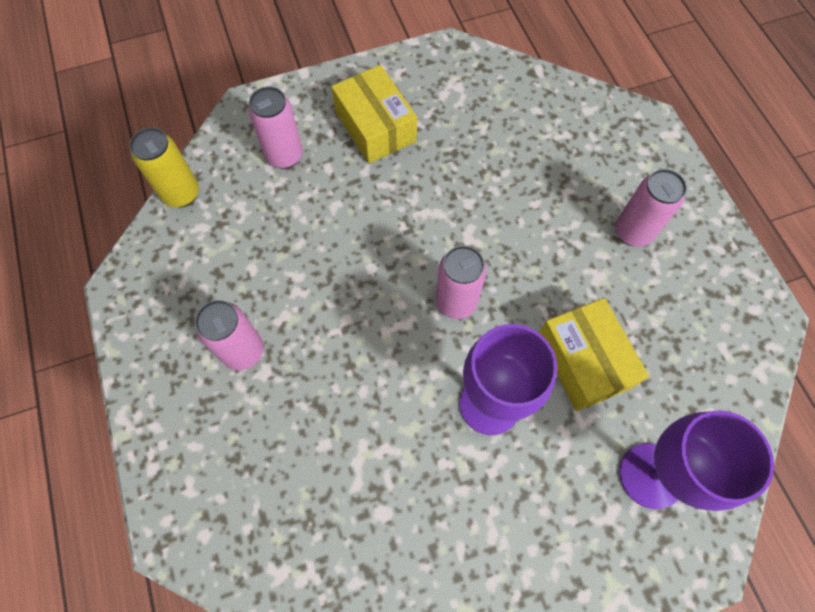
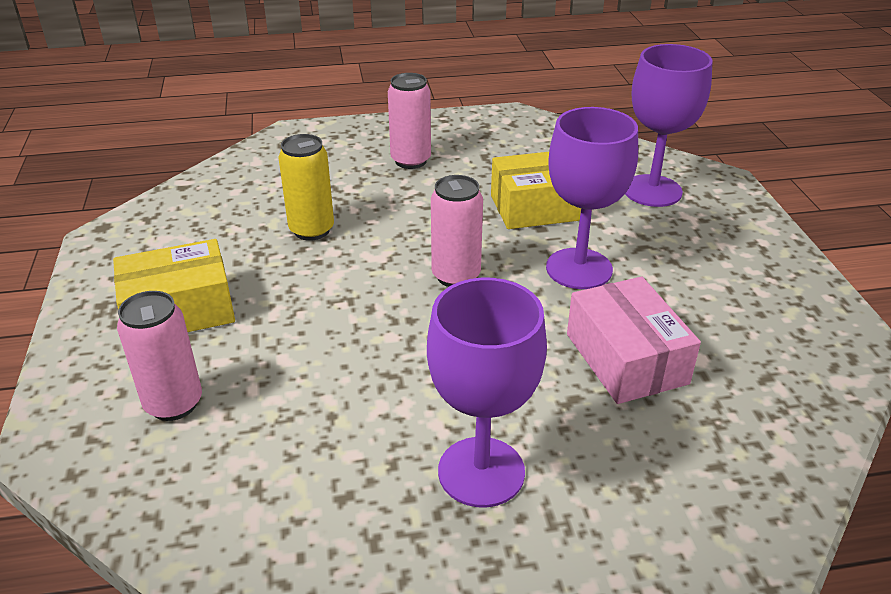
camera: 80 degrees left, 30 degrees down
(181, 194) = (174, 539): yellow can -> yellow can (311, 230)
(243, 351) = (481, 472): pink can -> purple goblet
(373, 449) = (626, 358): none -> pink box

